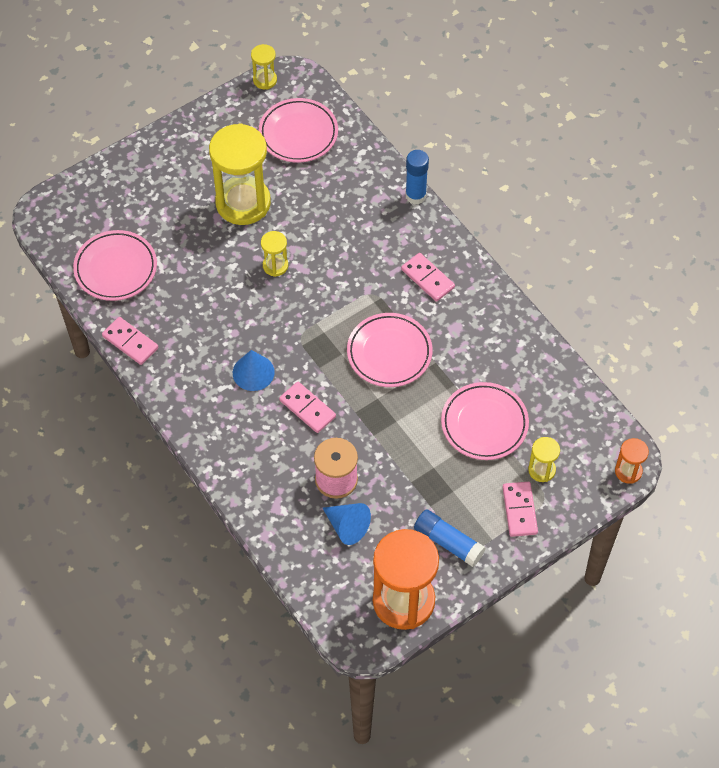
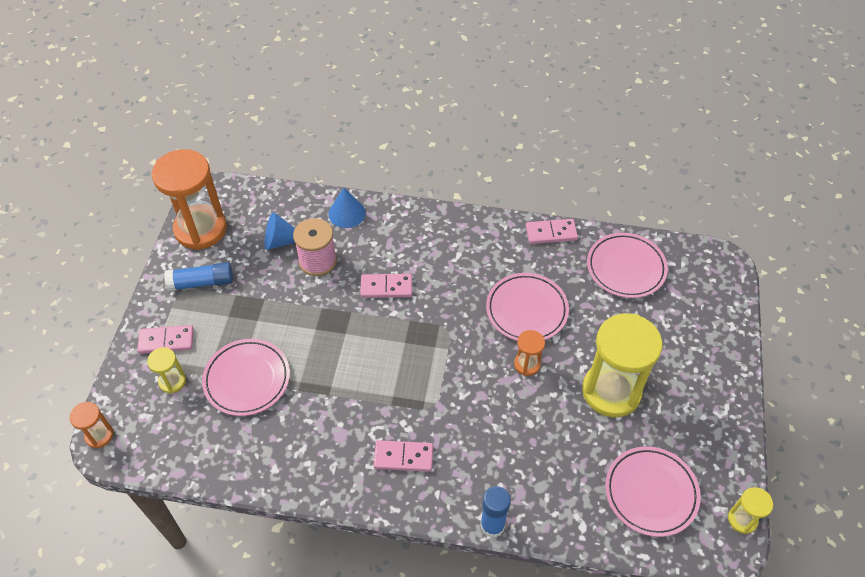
camera: 135 degrees right, 5 degrees down
(253, 372) = (450, 280): blue cone -> blue cone (347, 213)
(275, 266) = (527, 364): yellow hourglass -> orange hourglass
(389, 353) = (371, 372): pink plate -> pink plate (526, 310)
(519, 510) = (166, 341): pink domino -> pink domino turned 45 degrees counterclockwise

